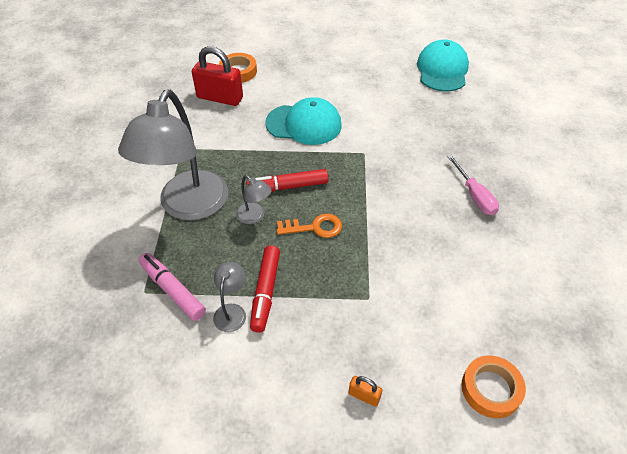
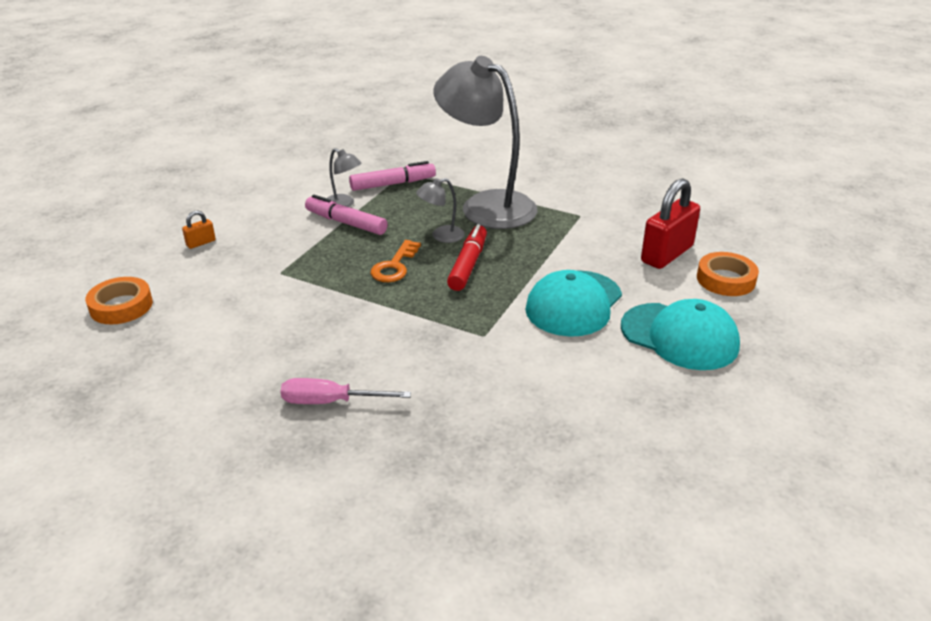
camera: 115 degrees right, 15 degrees down
(265, 292) = (346, 223): red marker -> pink marker
(442, 70) = (645, 505): turquoise cap -> turquoise cap (679, 336)

